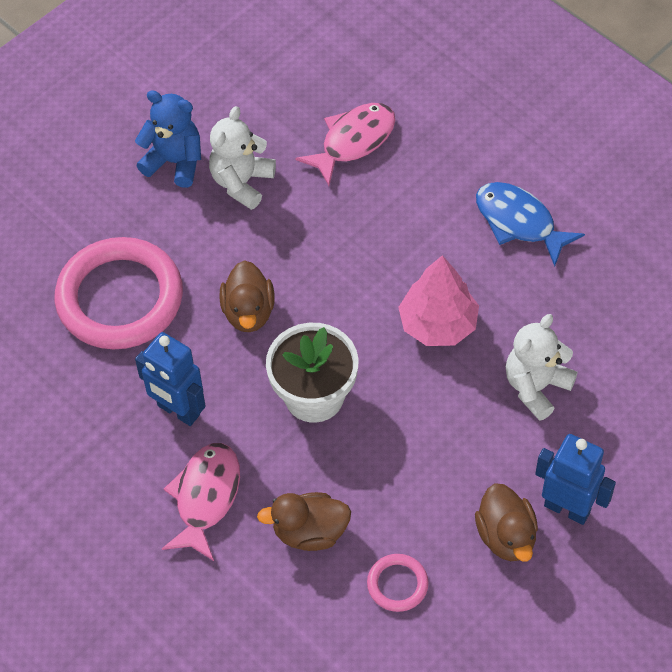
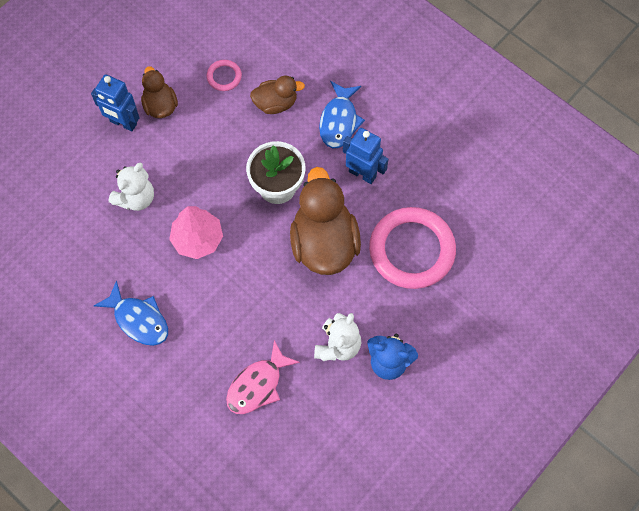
camera: 175 degrees right, 10 degrees up
(206, 497) = (339, 121): pink fish -> blue fish
(248, 312) = (324, 243): brown duck -> brown duck, size x1.86

